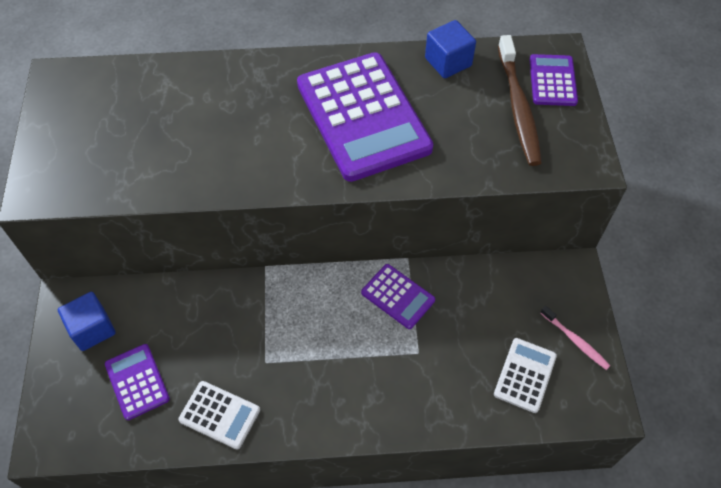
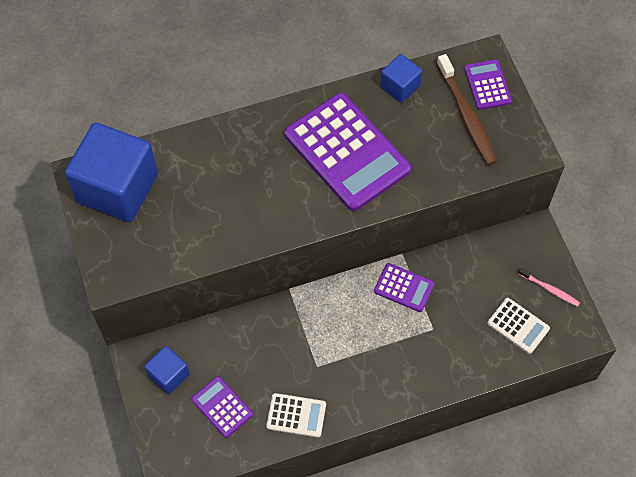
camera: 15 degrees left, 5 degrees up
(89, 99) = (117, 188): none -> blue cube
(525, 375) = (518, 326): white calculator -> white calculator turned 120 degrees clockwise

